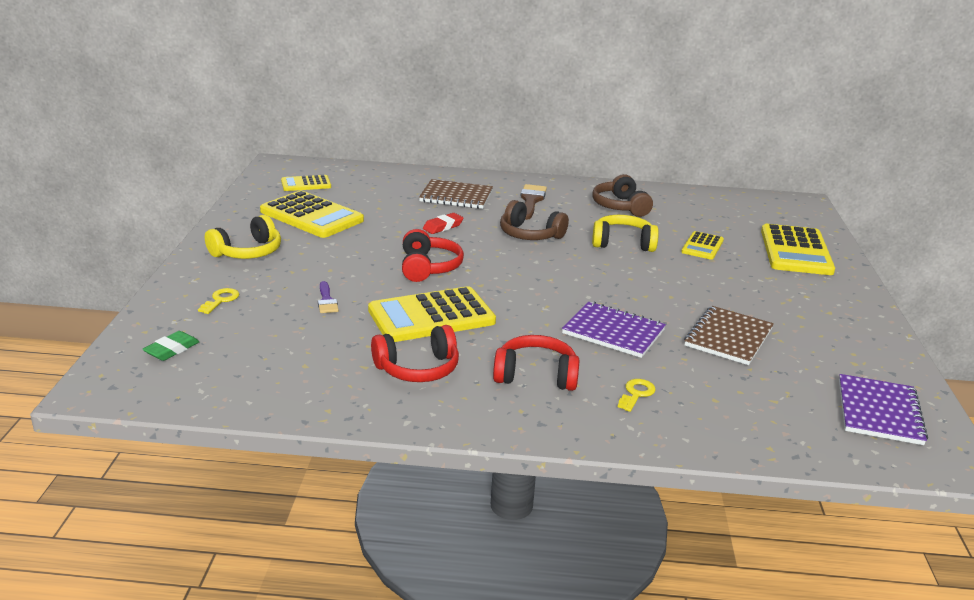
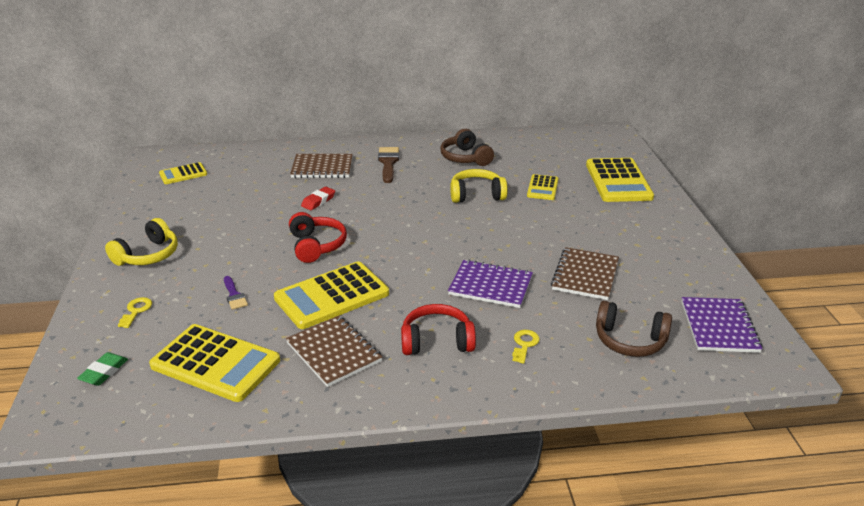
camera: 10 degrees left, 5 degrees up
(311, 216) = (197, 207): yellow calculator -> yellow calculator (215, 363)
(418, 369) = (333, 352): red headphones -> brown notebook
(530, 234) = (396, 198): brown headphones -> brown headphones (629, 340)

